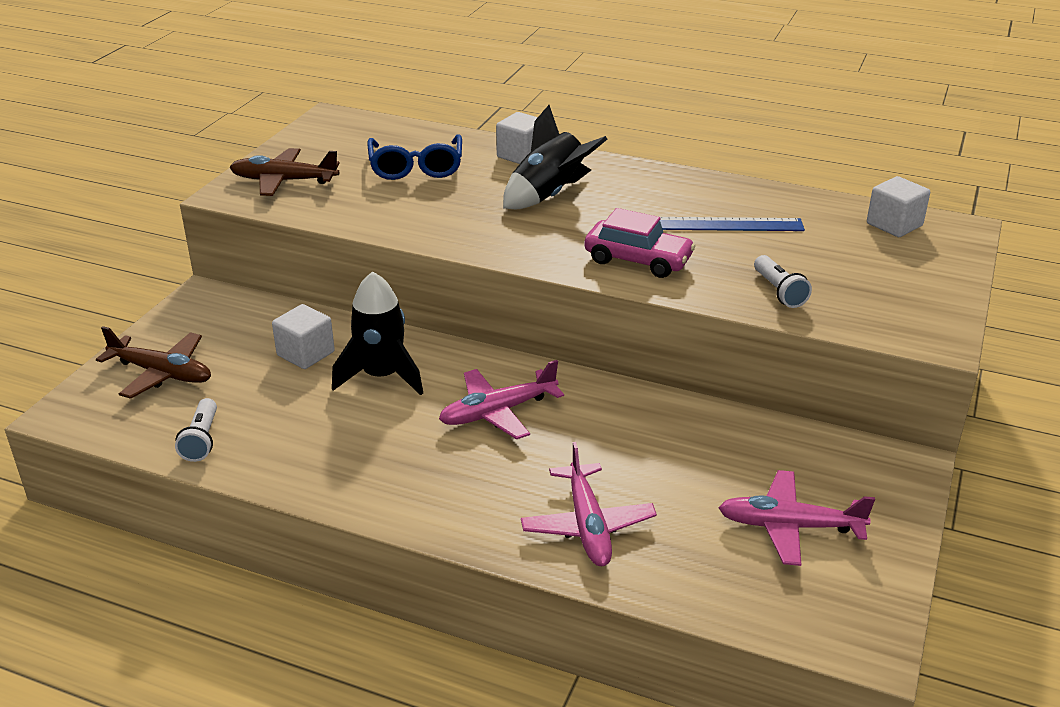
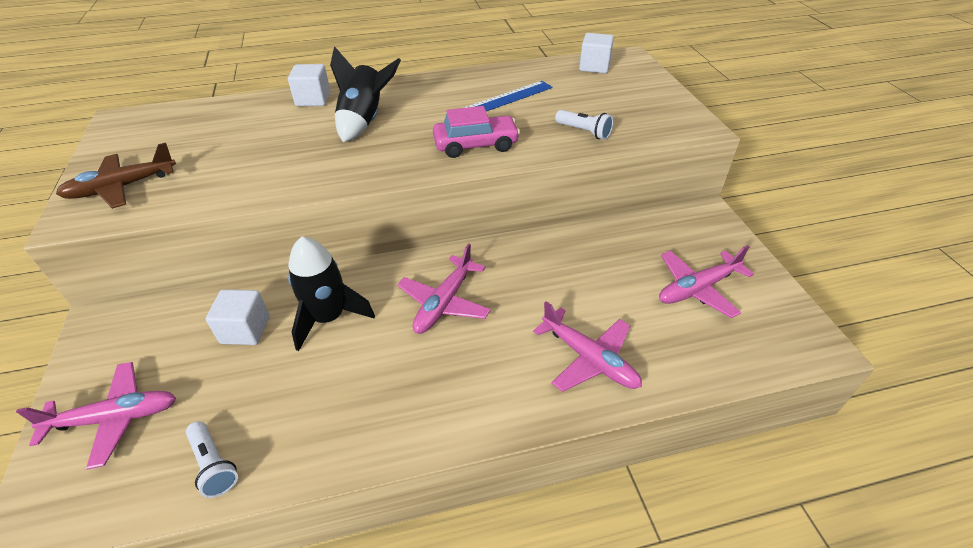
camera: 35 degrees left, 10 degrees up
(161, 373) = (114, 418): brown plane -> pink plane
(416, 167) = (236, 135): blue glasses -> none

